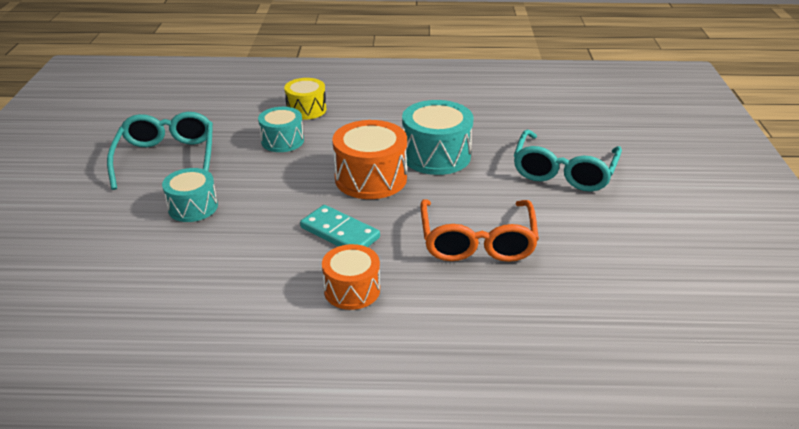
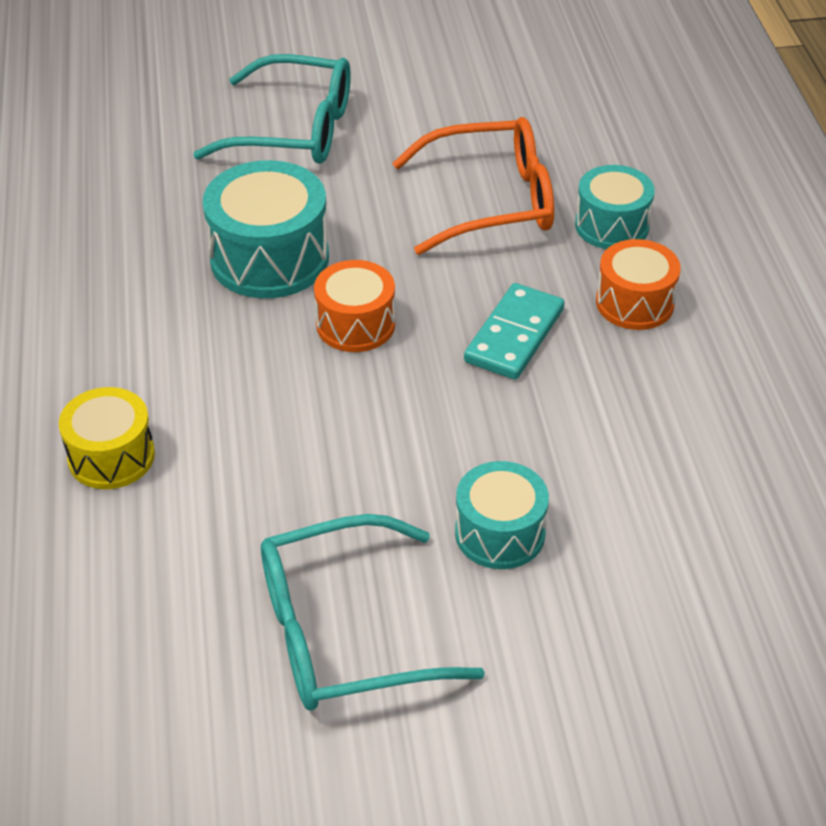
camera: 100 degrees left, 10 degrees up
(282, 141) = (247, 465): turquoise drum -> turquoise drum (612, 225)
(371, 178) = (355, 324): orange drum -> orange drum, size x0.64

